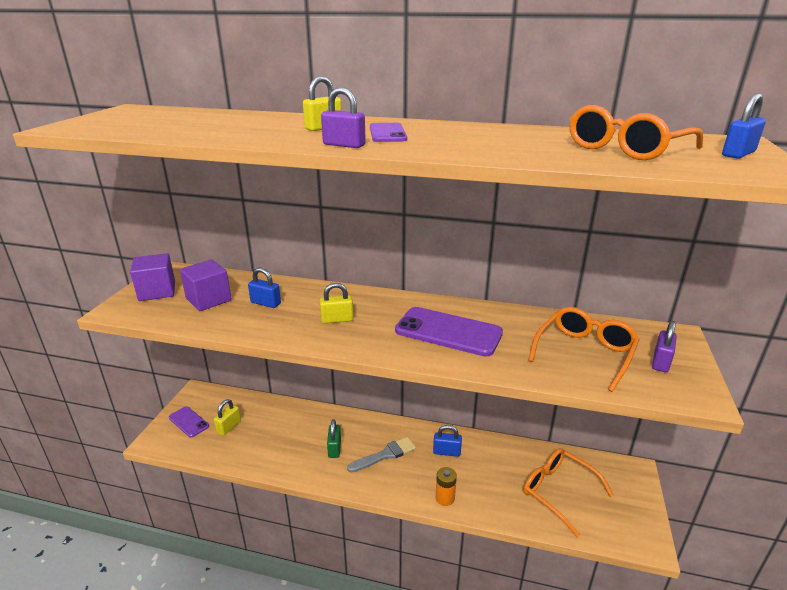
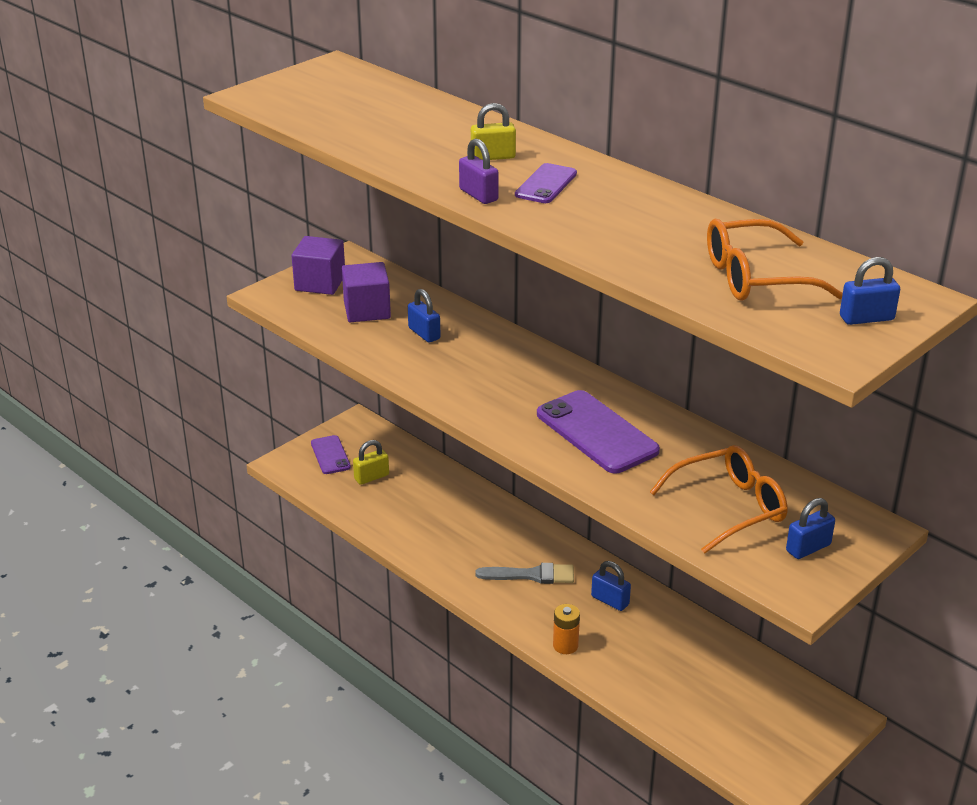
camera: 30 degrees right, 5 degrees up
(334, 448) = (476, 545): green padlock -> none
(337, 319) = (486, 378): yellow padlock -> none
(558, 491) = (712, 695): orange glasses -> none
(661, 362) = (808, 548): purple padlock -> blue padlock

